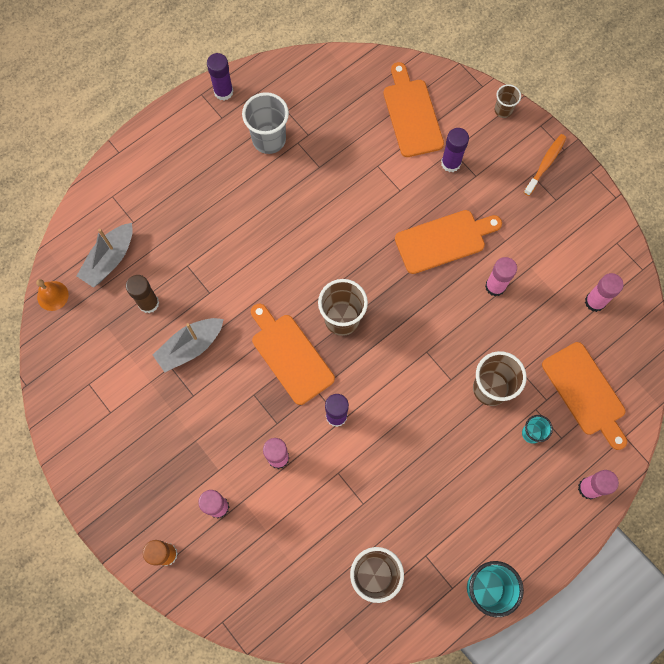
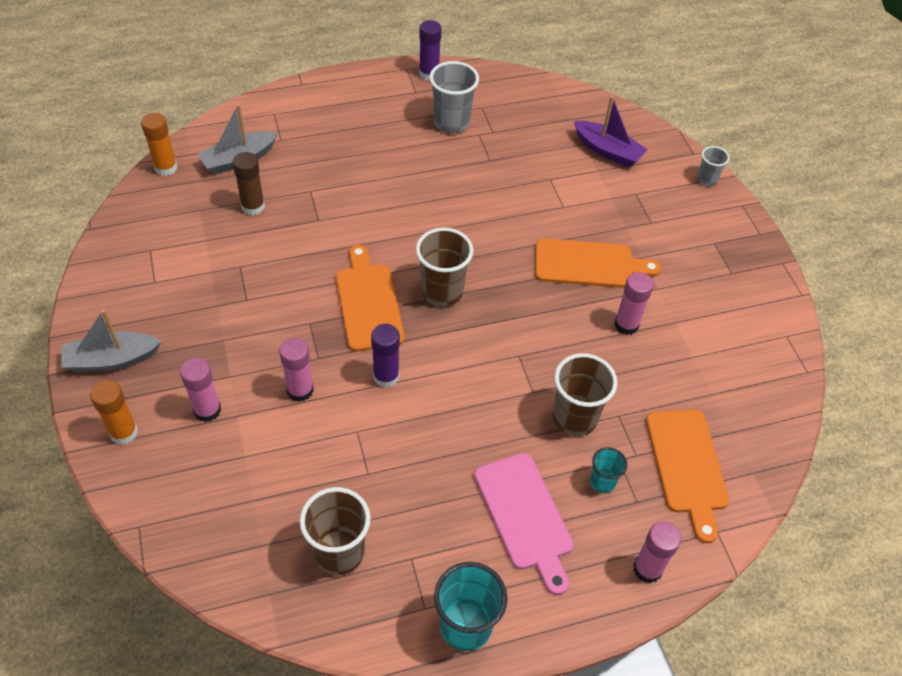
camera: 20 degrees right, 20 degrees down
(52, 295) = (166, 168): orange bell -> orange glue stick
(190, 347) = (270, 257): grey boat -> grey boat (112, 359)
(412, 114) = (607, 151): orange cutting board -> purple boat
(450, 163) = (629, 203): purple glue stick -> none
(489, 486) = (525, 516): none -> pink cutting board
(503, 110) = (707, 179): brown cup -> grey cup
(545, 164) = (733, 238): orange toothbrush -> none
(595, 302) = (737, 381): pink glue stick -> none

